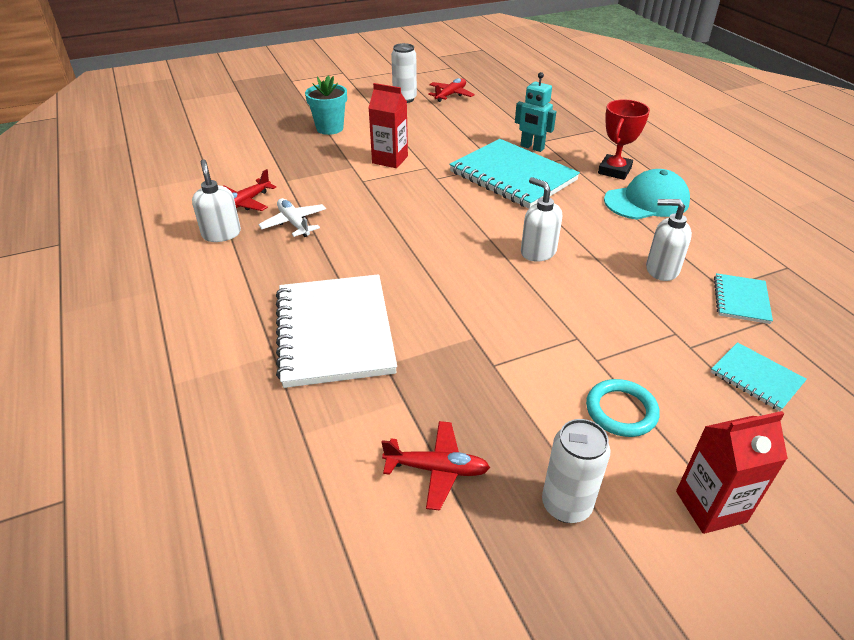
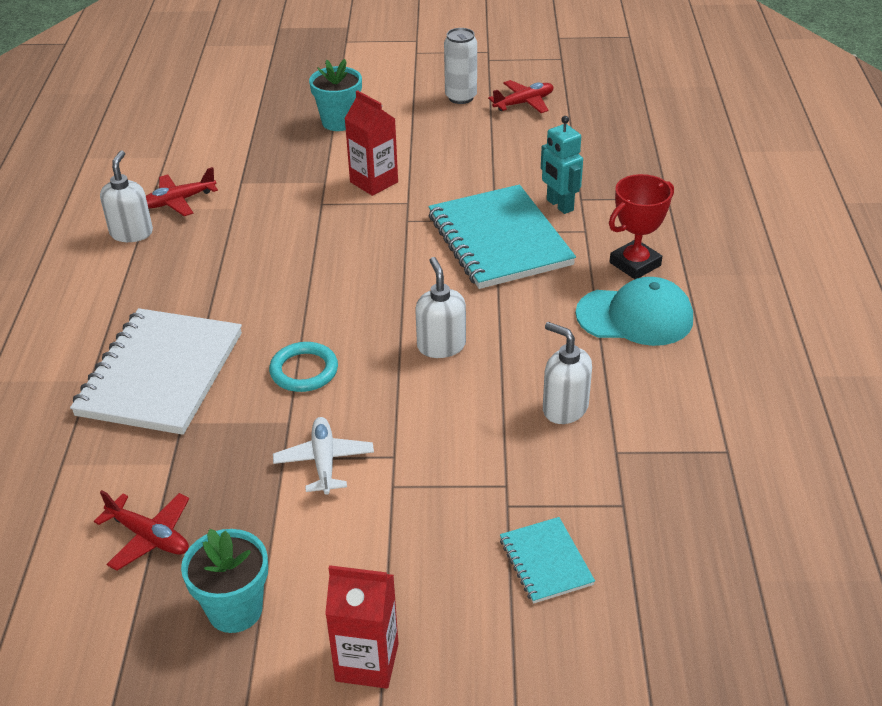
camera: 25 degrees right, 0 degrees up
(294, 223) = (210, 239): white plane -> white plane (324, 461)
(566, 505) = (235, 610): white can -> turquoise flower pot
(621, 411) = (367, 545): turquoise ring -> turquoise ring (304, 370)
(741, 300) = (623, 472): turquoise notebook -> none

